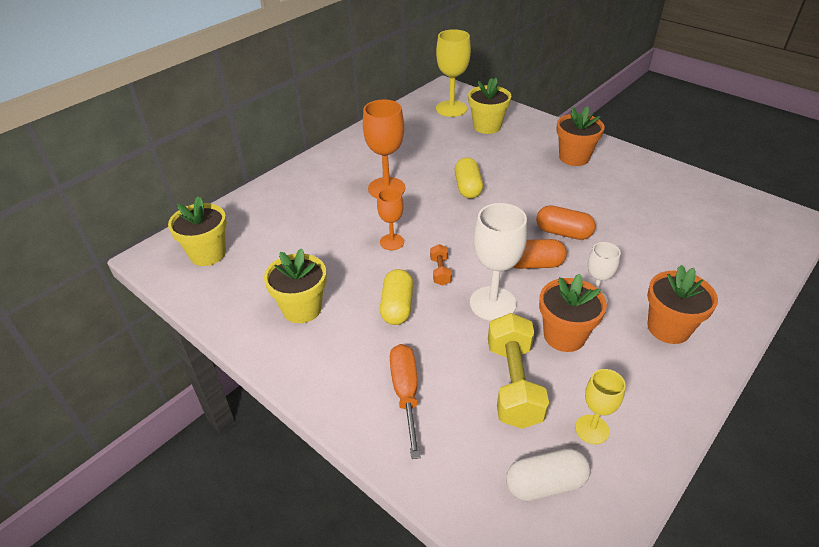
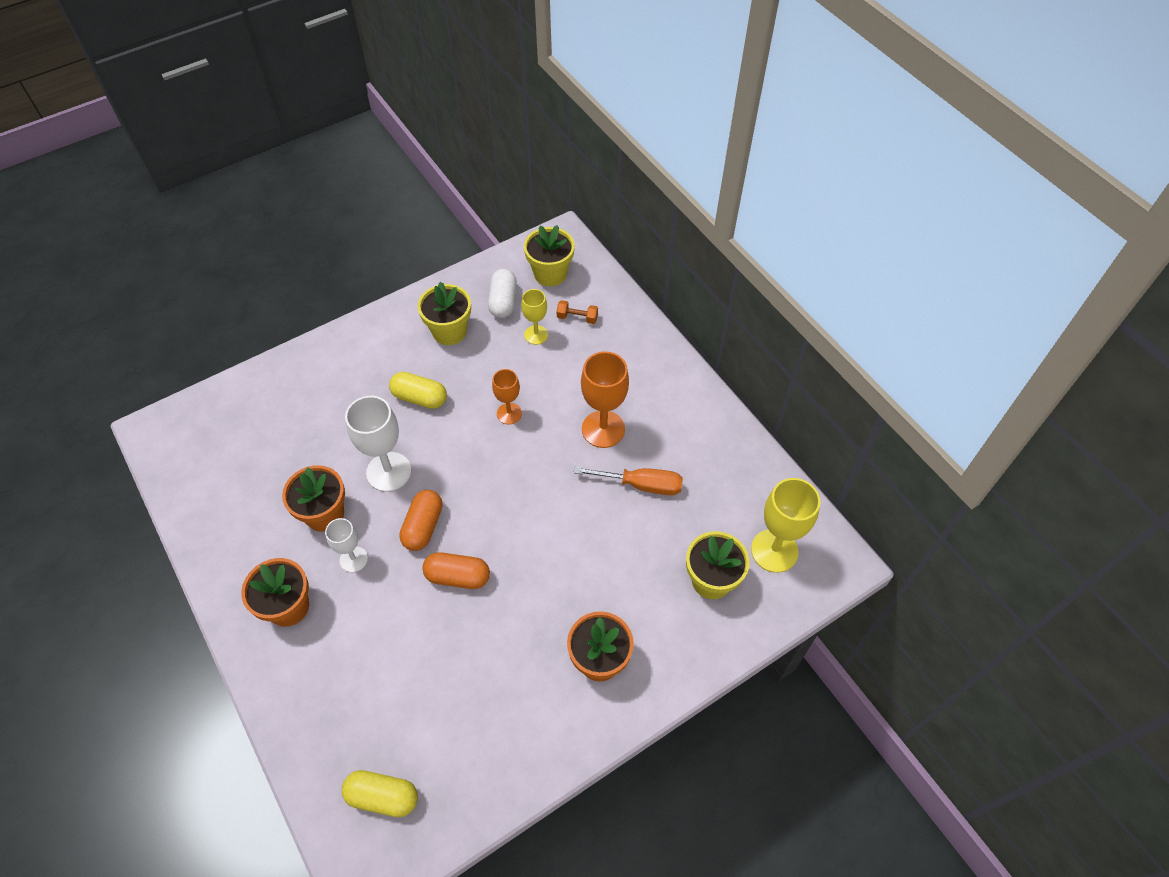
camera: 105 degrees right, 15 degrees up
(406, 394) = (327, 383): orange screwdriver -> orange screwdriver (641, 485)
(440, 271) = (449, 442): orange dumbbell -> orange dumbbell (577, 317)
(468, 187) = (576, 510): yellow capsule -> yellow capsule (383, 797)
(513, 383) = (298, 456): yellow dumbbell -> none
(545, 484) = (211, 445): white capsule -> white capsule (503, 301)
(563, 233) = (458, 576): orange capsule -> orange capsule turned 60 degrees clockwise
(592, 429) = (231, 493): yellow goblet -> yellow goblet (536, 335)

